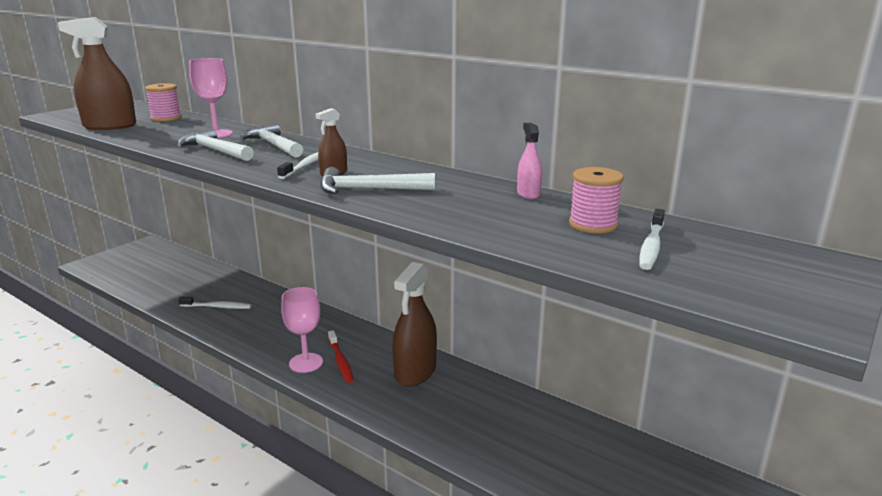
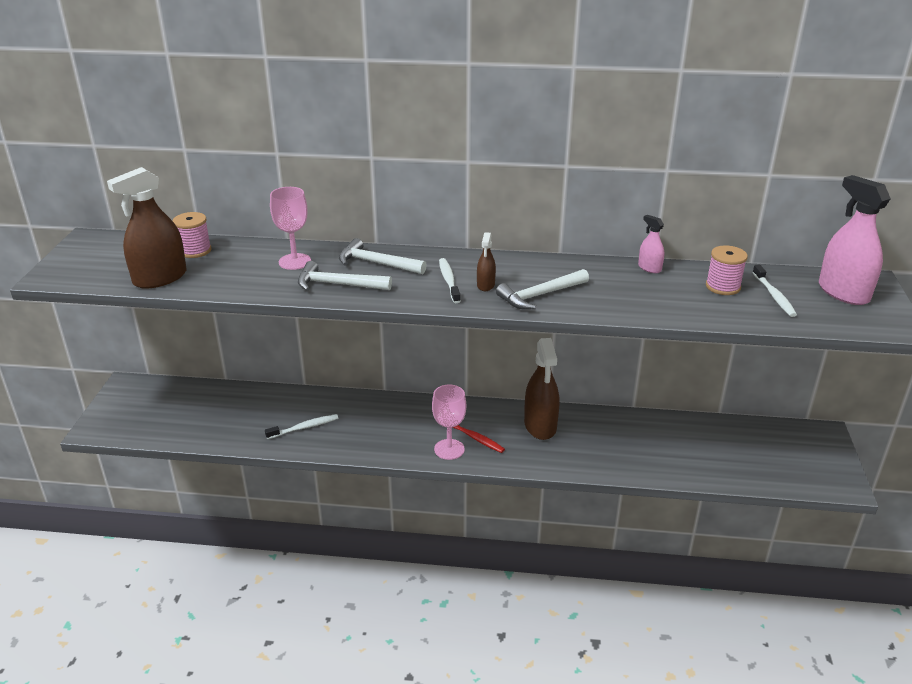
camera: 30 degrees left, 10 degrees up
(768, 265) = (843, 292): none -> pink spray bottle

